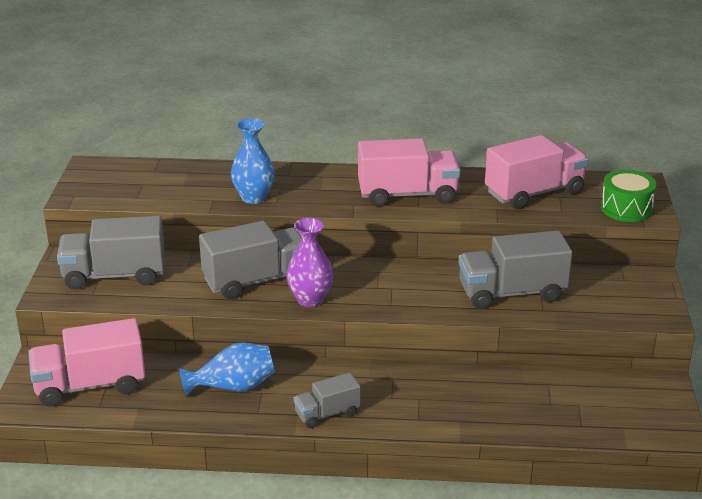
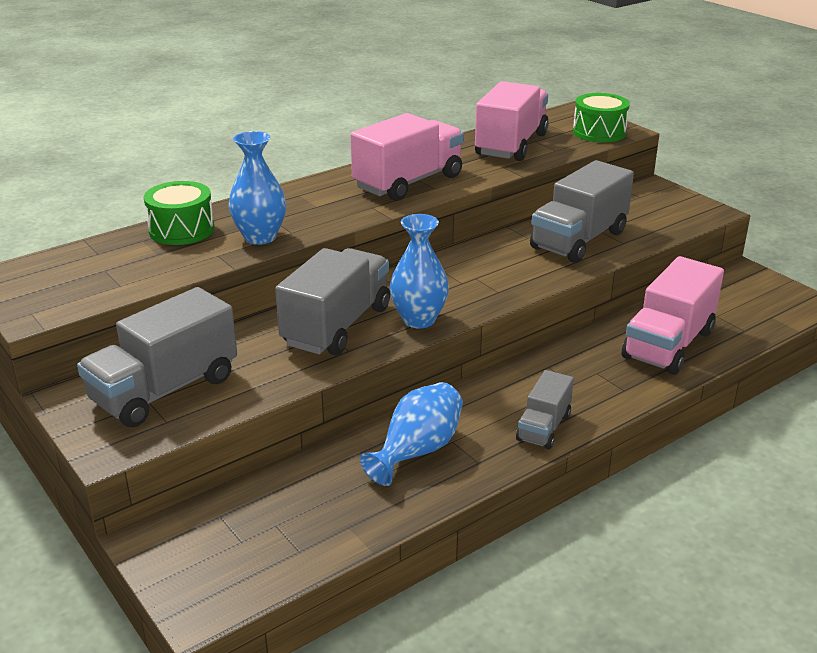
camera: 40 degrees left, 0 degrees up
(90, 386) = (256, 535): pink truck -> pink truck (668, 344)
(218, 174) = (181, 230): none -> green drum
(310, 299) = (419, 320): purple vase -> blue vase

